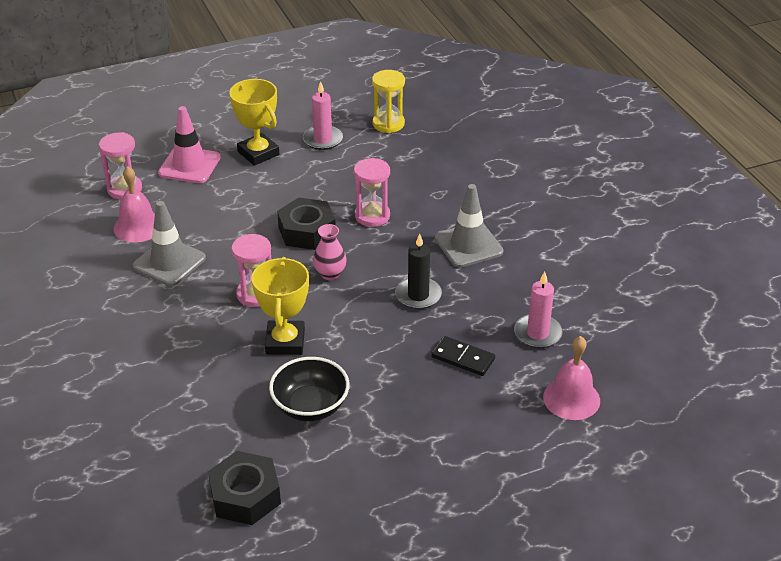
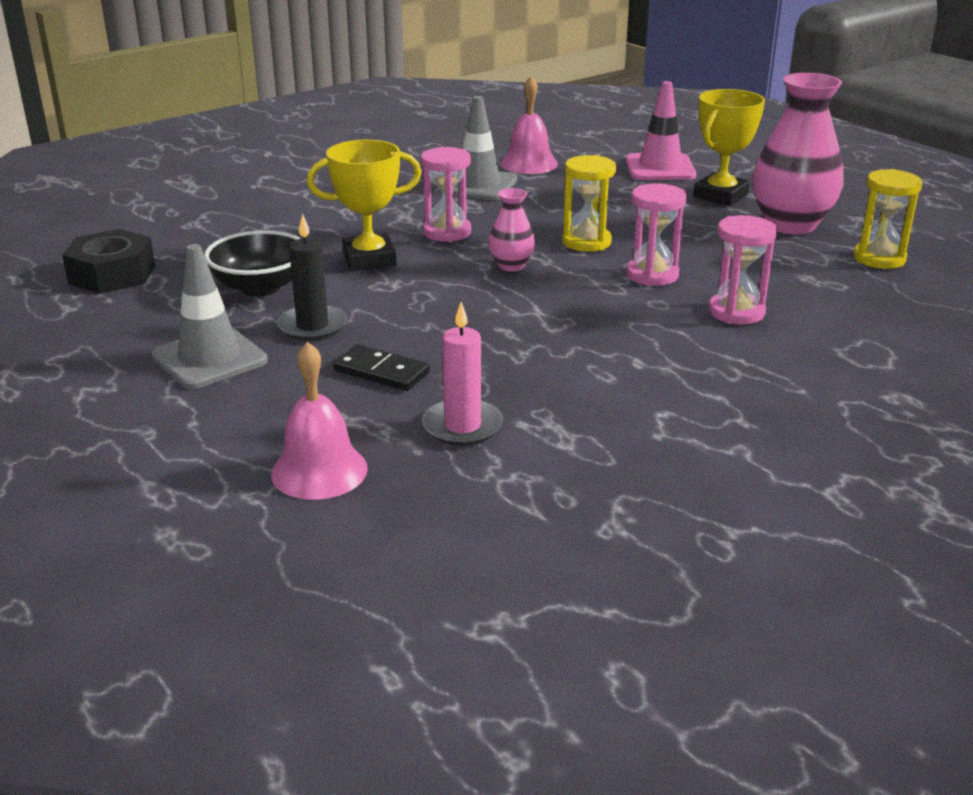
camera: 75 degrees right, 10 degrees down
(125, 189) = (588, 149): pink hourglass -> pink hourglass (736, 312)
(307, 231) = (586, 242): black nut -> yellow hourglass
(323, 140) = (790, 225): pink candle -> pink vase
(418, 295) = (501, 325): black candle -> black candle (312, 326)
(463, 358) = (381, 372): black domino -> black domino turned 75 degrees counterclockwise
(468, 245) = (640, 348): grey traffic cone -> grey traffic cone (209, 358)

